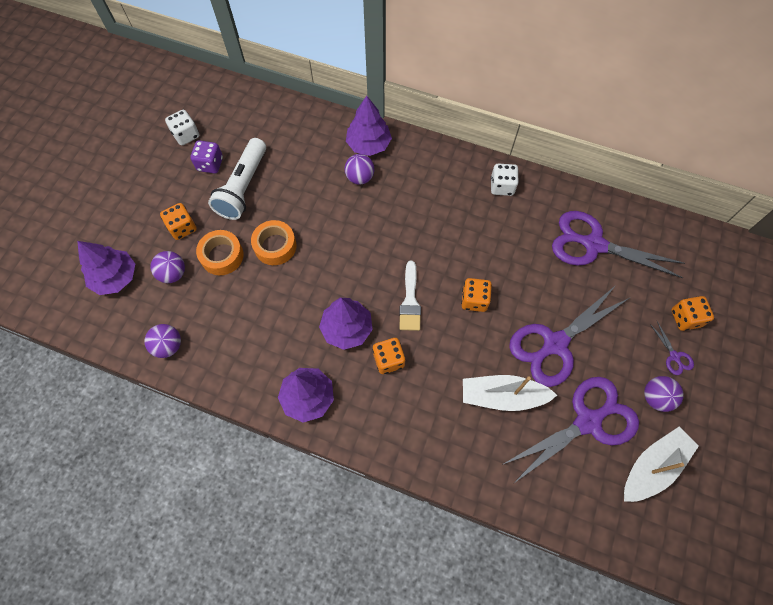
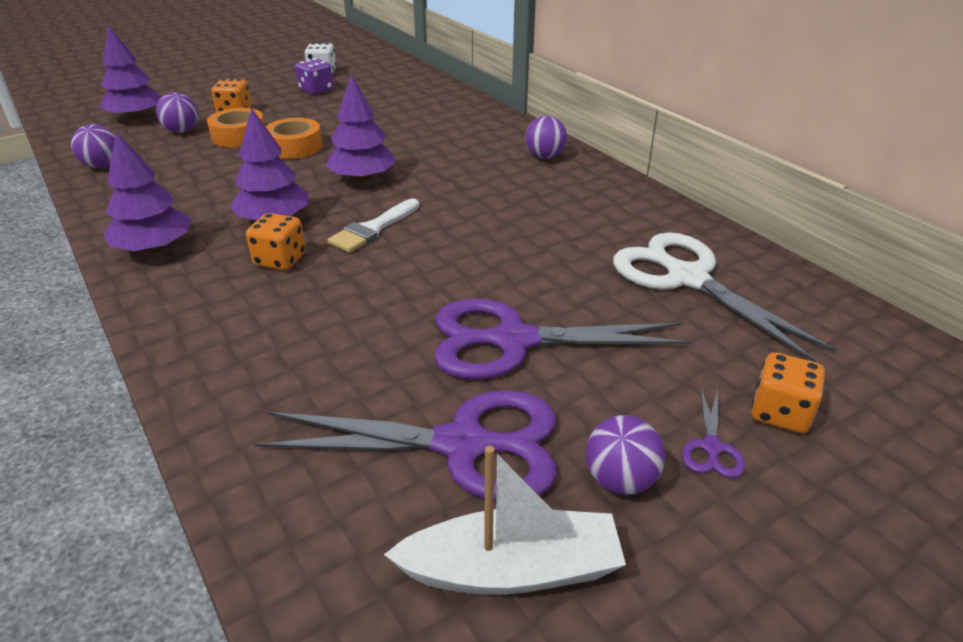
camera: 35 degrees right, 30 degrees down
(243, 187) = (323, 109): white flashlight -> none
(360, 178) = (444, 137): purple ball -> purple ball (544, 156)
(368, 144) = (484, 122): purple tree -> purple tree (363, 178)
(474, 300) = (451, 258): orange dice -> none
(502, 186) = (606, 192): white dice -> none
(502, 396) = (370, 353): white boat -> none
(594, 245) = (687, 278): purple scissors -> white scissors

